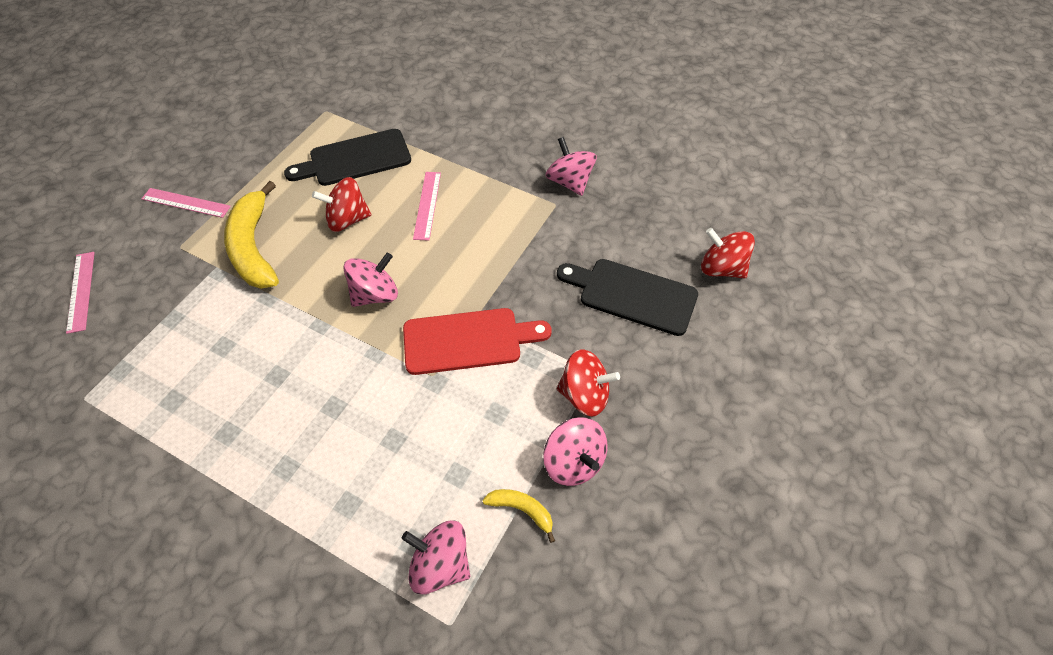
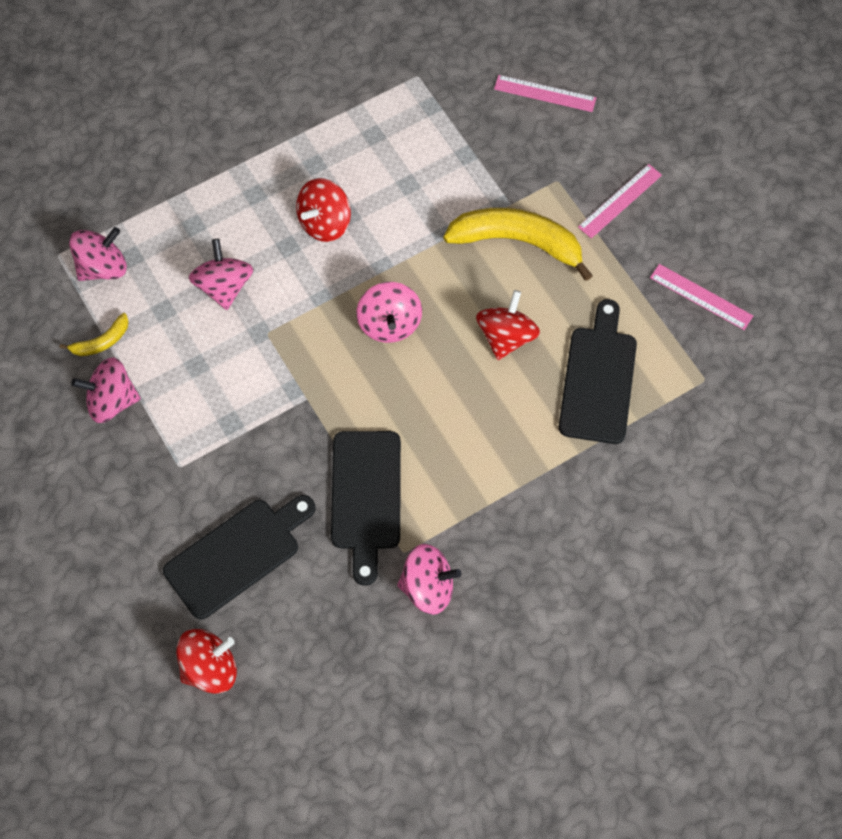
camera: 120 degrees right, 10 degrees up
(403, 436) = (224, 286): none -> pink spinning top
(427, 205) = (481, 421): pink ruler -> pink ruler (701, 297)
(468, 341) = (284, 378): red cutting board -> none
(531, 242) = (366, 497): none -> black cutting board
(585, 395) = (164, 445): red spinning top -> red spinning top (325, 223)

